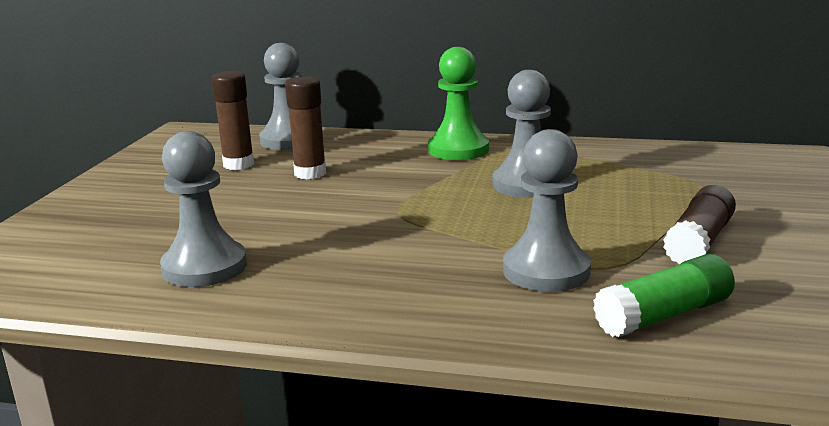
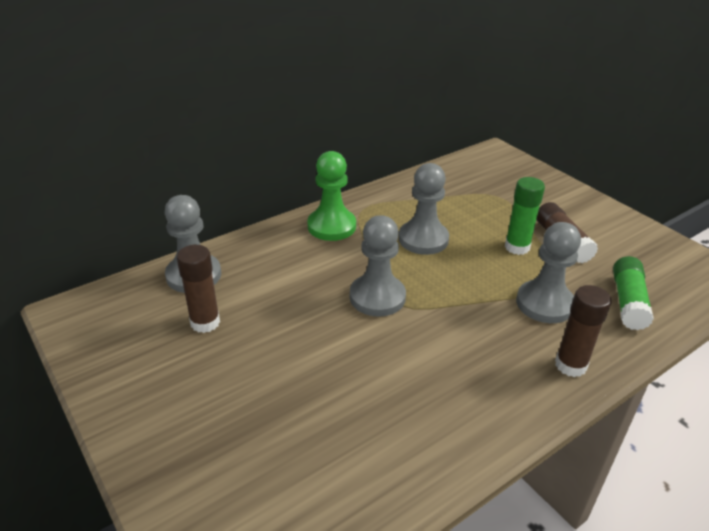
camera: 50 degrees left, 15 degrees up
(204, 267) = (384, 432): grey pawn -> grey pawn (377, 297)
(310, 173) = (279, 301): brown glue stick -> brown glue stick (570, 365)
(623, 225) = (517, 247): none -> green glue stick

